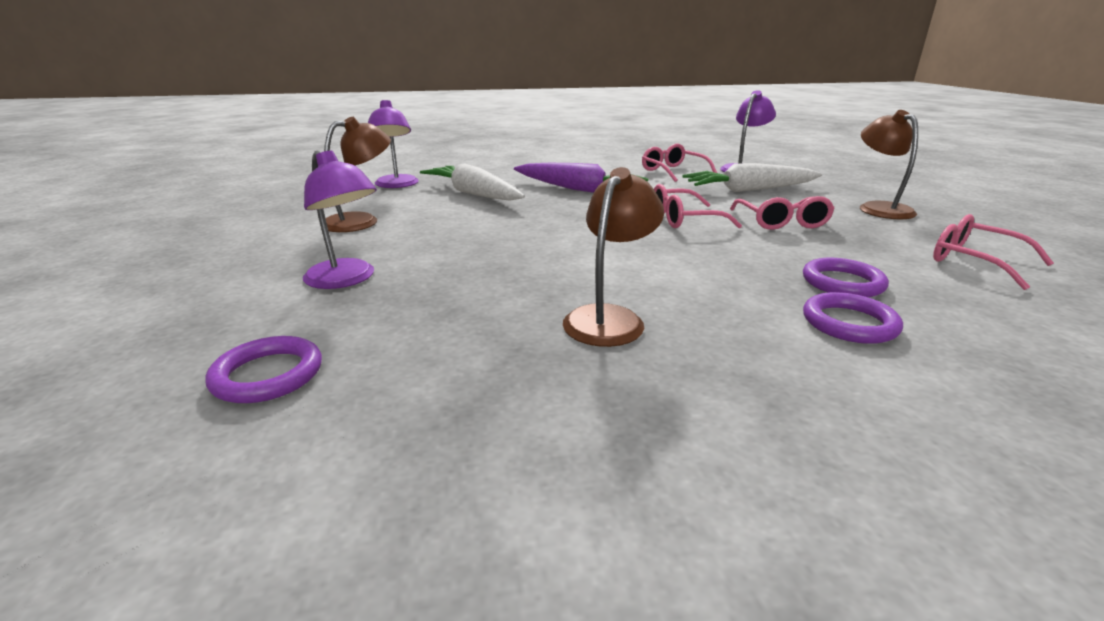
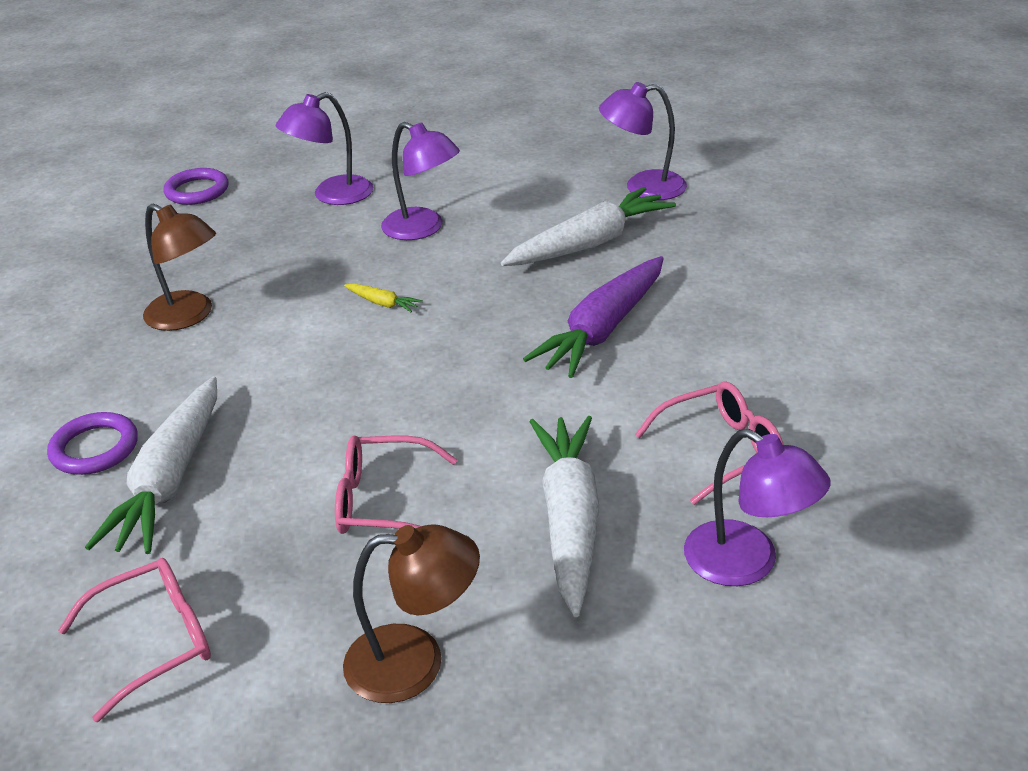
camera: 100 degrees right, 10 degrees up
(361, 221) = (491, 183): brown lamp -> none
(438, 237) = (423, 229): none -> purple lamp
(562, 240) = (383, 303): none -> yellow carrot
(683, 219) = (427, 406): pink glasses -> none
(842, 283) = (170, 480): purple ring -> white carrot

